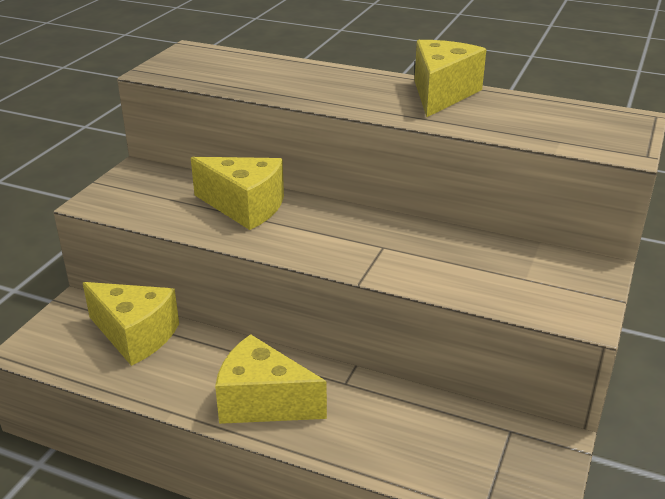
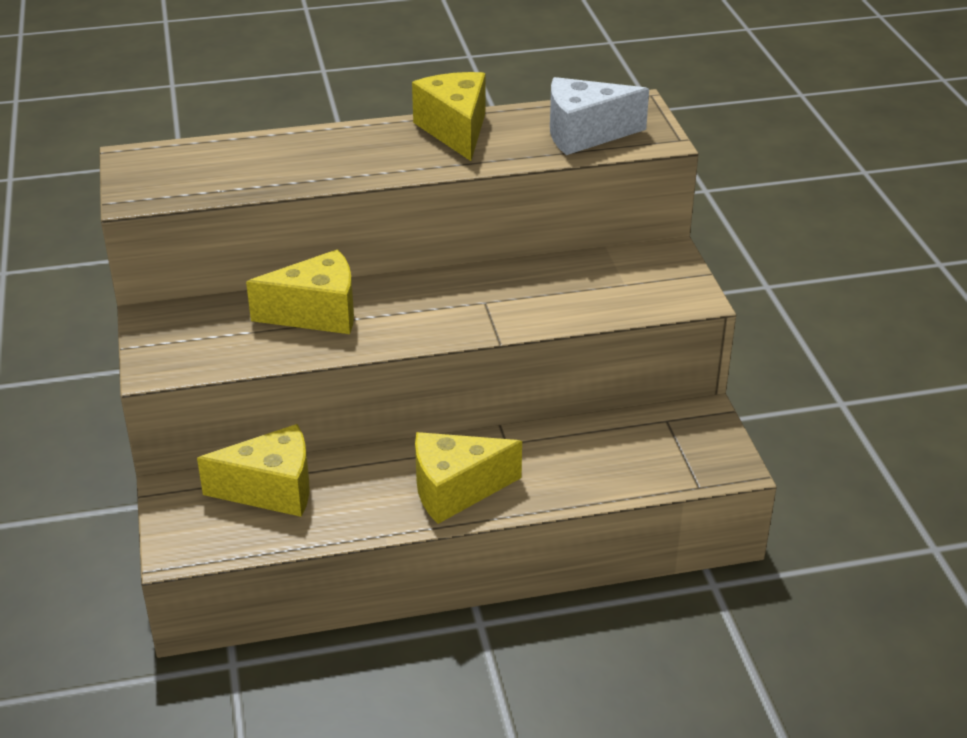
camera: 35 degrees left, 5 degrees up
(554, 126) = (584, 134): none -> white cheese

